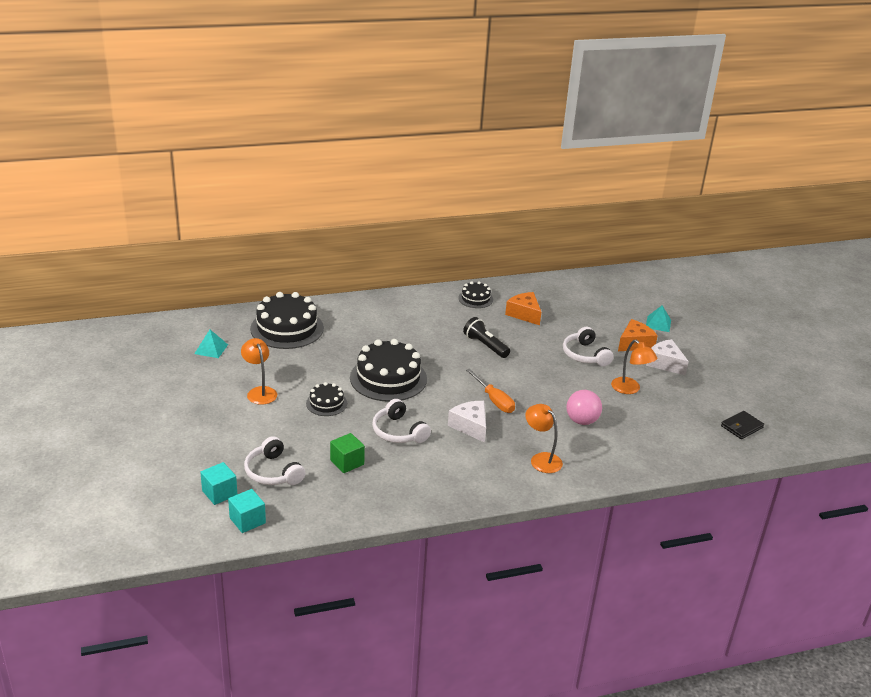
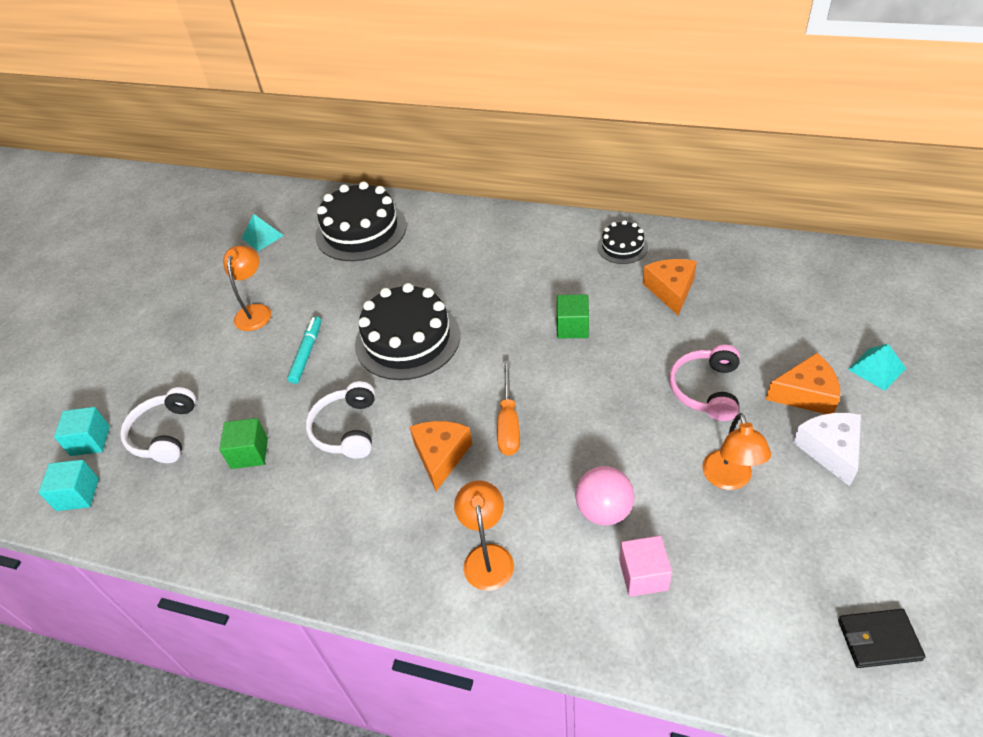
camera: 40 degrees right, 15 degrees up
(326, 403) = (307, 353): black cake -> turquoise marker
(470, 426) = (441, 456): white cheese -> orange cheese
(485, 346) = (572, 327): black flashlight -> green cube
(585, 355) = (706, 389): white headphones -> pink headphones
(624, 439) = (643, 575): none -> pink cube

